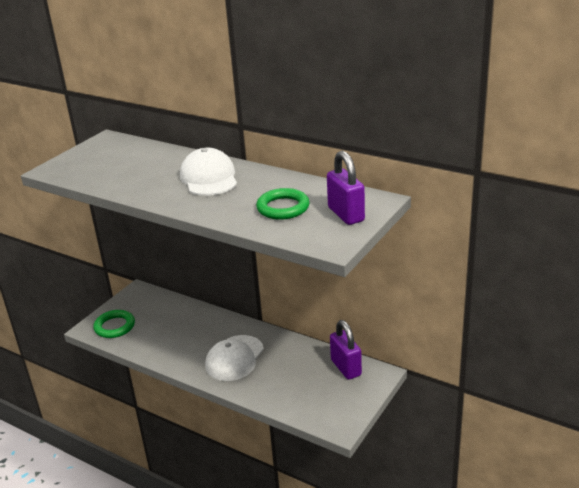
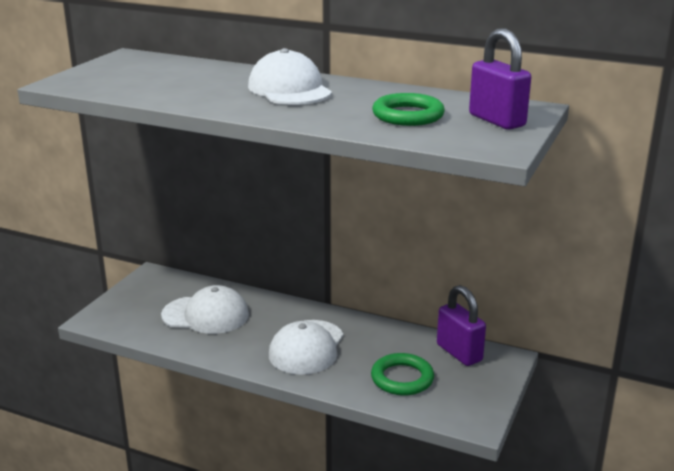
camera: 10 degrees left, 5 degrees down
(114, 326) = (129, 316): green ring -> green ring (402, 378)
(168, 327) = (206, 315): none -> white cap

